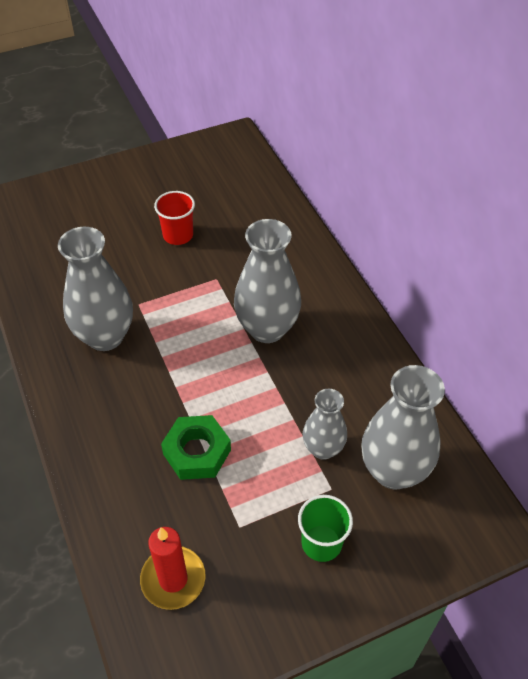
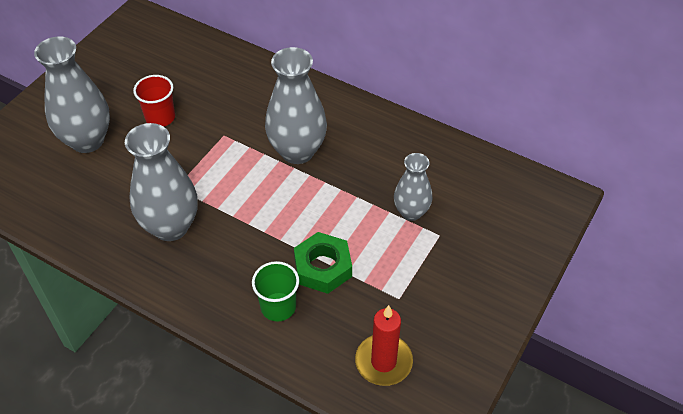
camera: 35 degrees left, 0 degrees up
(321, 543) = (463, 274): green cup -> green cup (278, 307)
(393, 471) = (470, 199): grey vase -> grey vase (87, 140)

